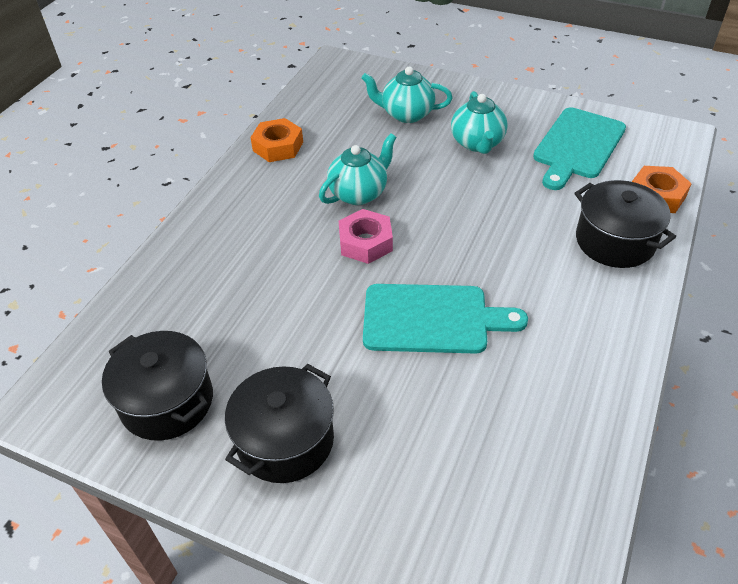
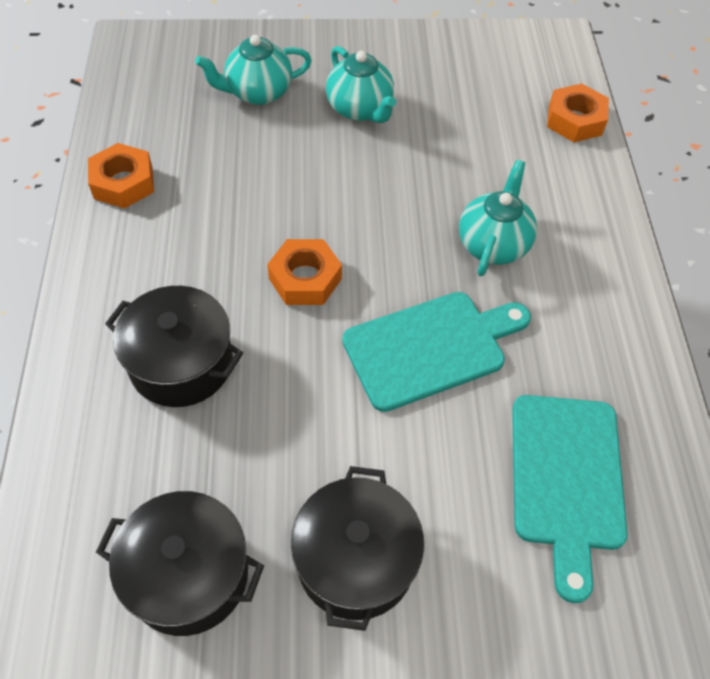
camera: 30 degrees left, 10 degrees up
(359, 193) = (261, 216): turquoise teapot -> turquoise teapot (493, 244)
(365, 242) = (305, 278): pink nut -> orange nut
(577, 146) = (467, 82): turquoise cutting board -> turquoise cutting board (566, 479)
(615, 241) = (562, 188): black pot -> black pot (181, 363)

